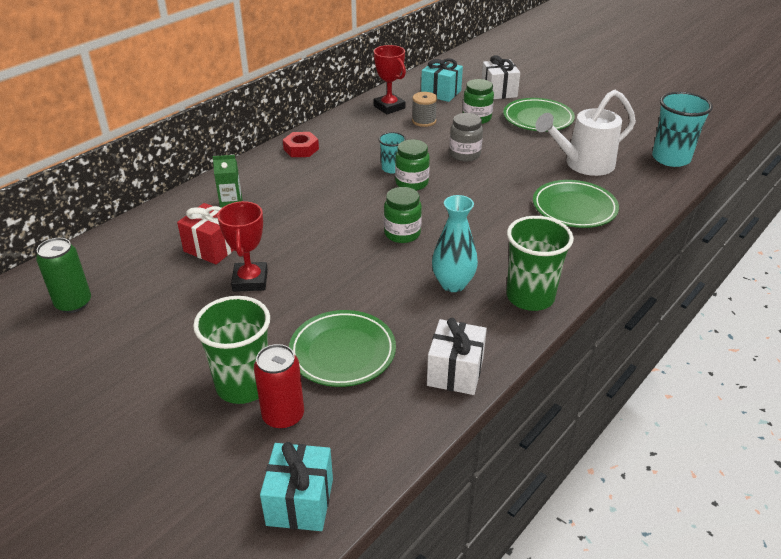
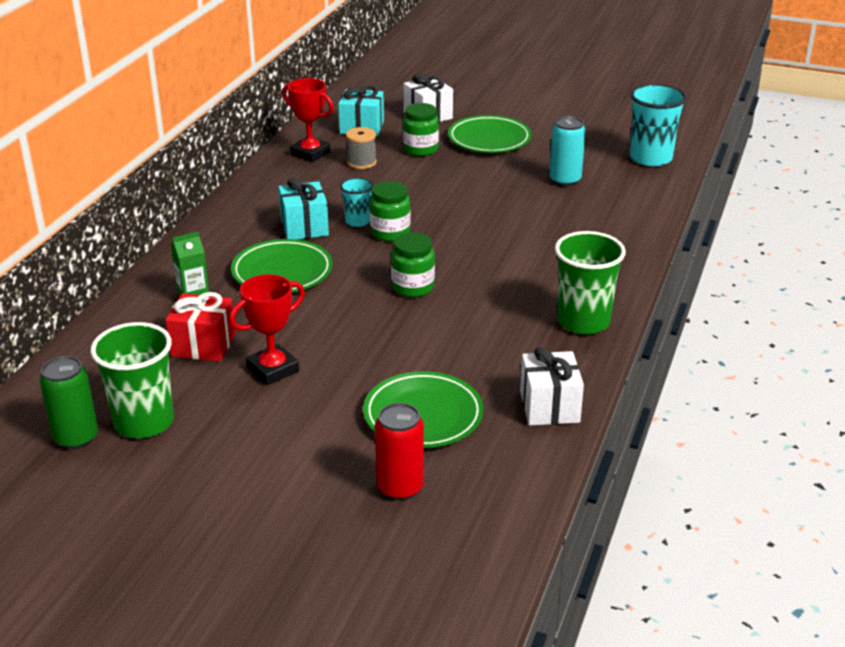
camera: 20 degrees left, 5 degrees down
(243, 385) = (337, 470): green cup -> green cup (144, 422)
(250, 281) = (273, 369): red trophy -> red trophy turned 75 degrees clockwise
(300, 502) = (467, 555): turquoise gift -> turquoise gift (304, 227)
(301, 149) = (235, 219): red nut -> none
(453, 284) = (498, 326): turquoise vase -> none
(464, 154) = (431, 191): grey jar -> none
(574, 208) = (579, 226): green plate -> green plate (282, 272)
(583, 164) = (565, 180): white watering can -> turquoise can

